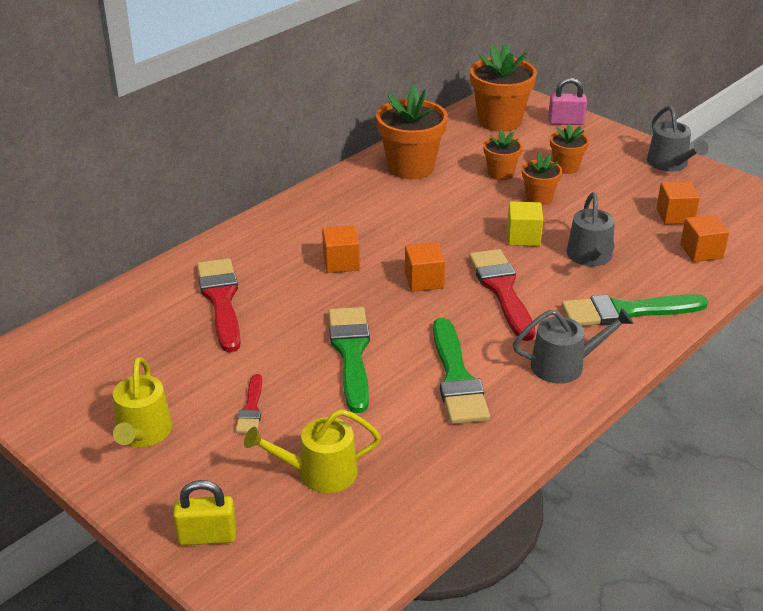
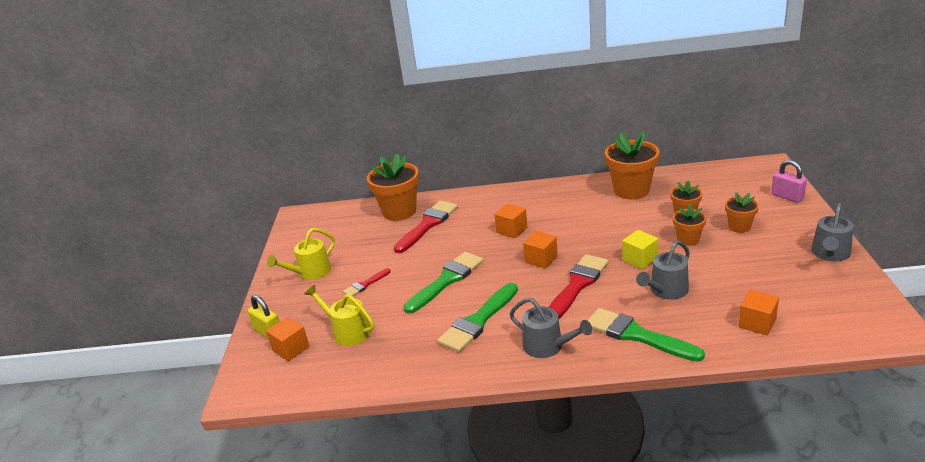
camera: 50 degrees right, 5 degrees down
(499, 121) = (736, 180): orange flower pot -> orange flower pot (399, 211)
(675, 216) = (775, 290): orange cube -> orange cube (291, 349)

